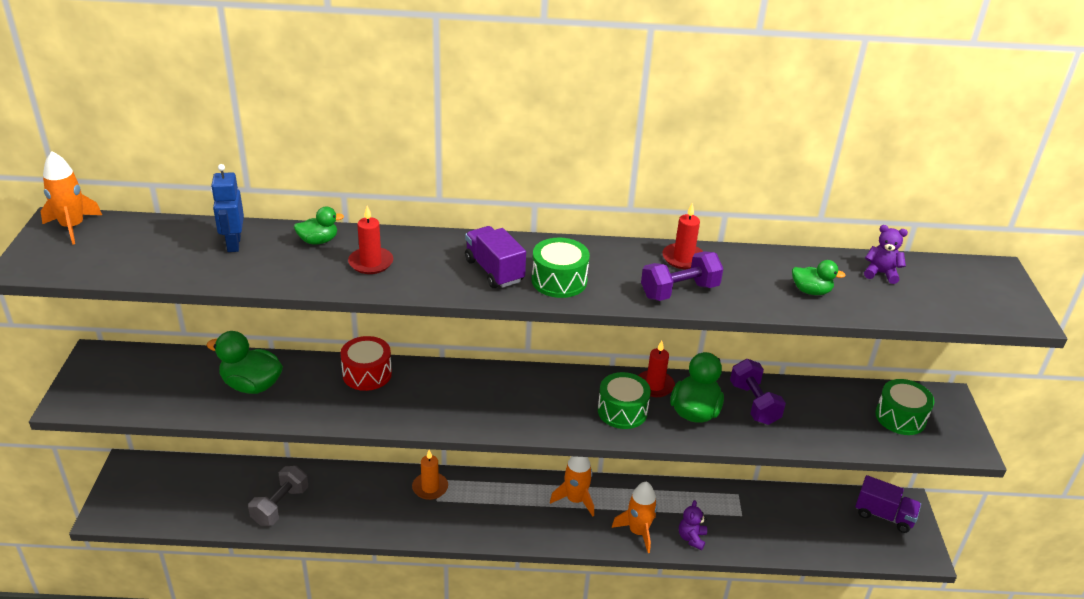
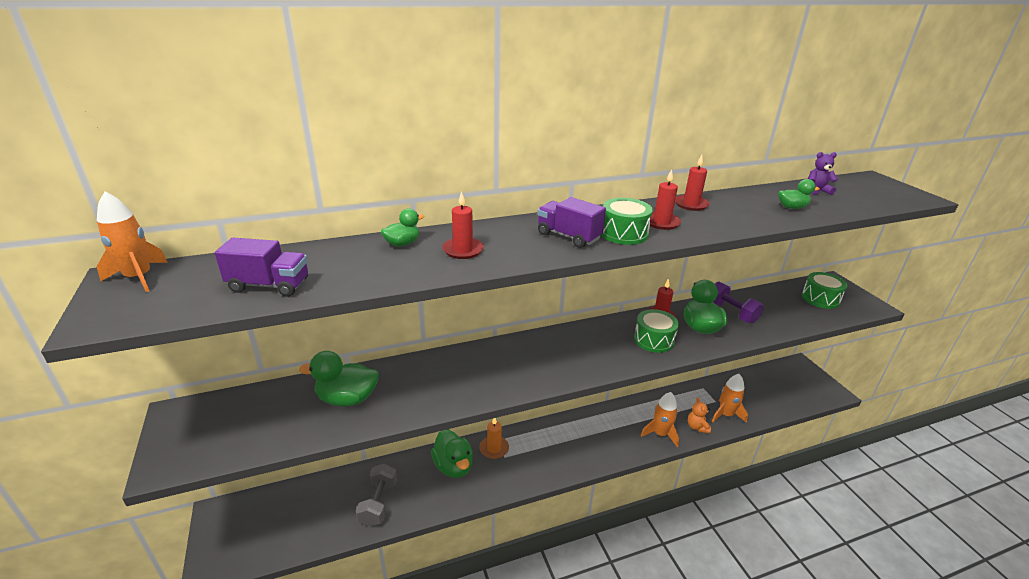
camera: 20 degrees left, 5 degrees down
(233, 244) = (323, 260): blue robot -> none
(367, 374) = (444, 363): red drum -> none
(375, 493) = (453, 466): none -> green duck
(575, 500) = (604, 424): orange rocket -> orange rocket (725, 415)
(618, 276) = (661, 222): none -> red candle
(679, 291) = (713, 223): purple dumbbell -> none
(691, 538) = (697, 427): purple teddy bear -> orange teddy bear
(884, 515) = (794, 375): purple truck -> purple truck (269, 285)

